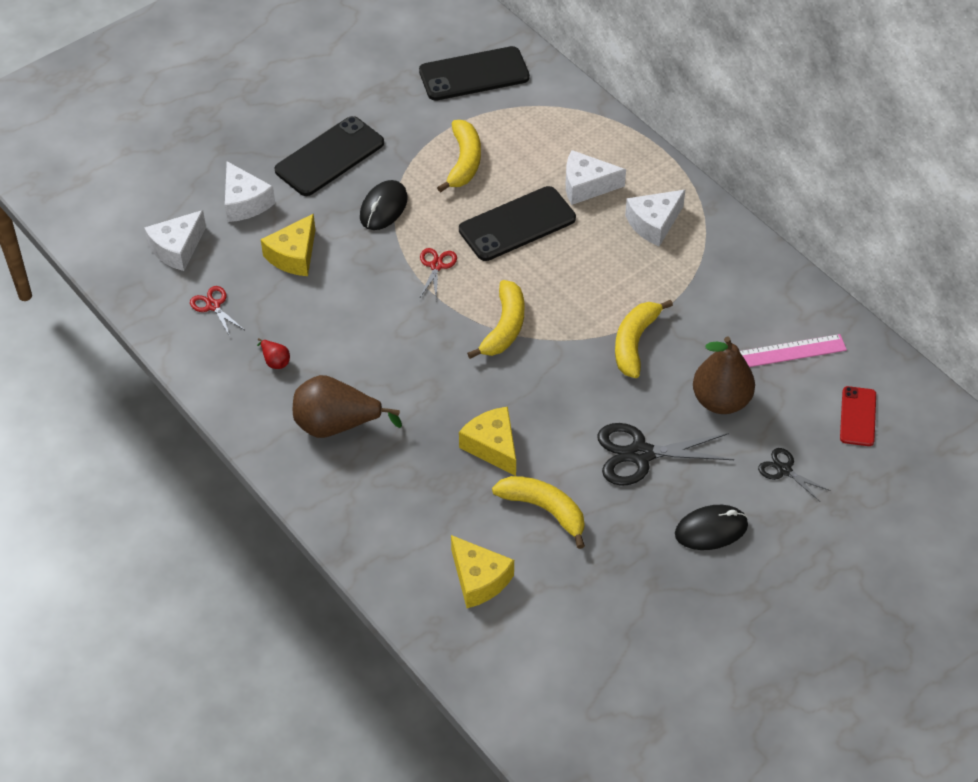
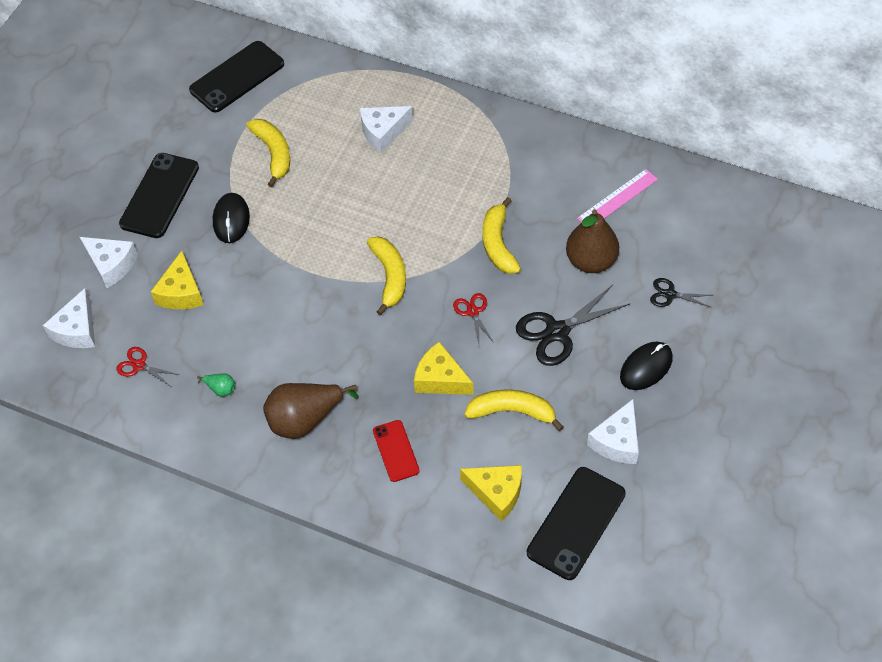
camera: 25 degrees left, 5 degrees up
(275, 361) = (220, 389): red pear -> green pear
(436, 266) = (304, 249): red scissors -> red scissors (473, 312)
(517, 224) = (348, 187): black phone -> black phone (576, 523)
(654, 223) = (454, 141): white cheese -> white cheese (617, 441)
(858, 416) = (697, 227): red phone -> red phone (396, 451)

